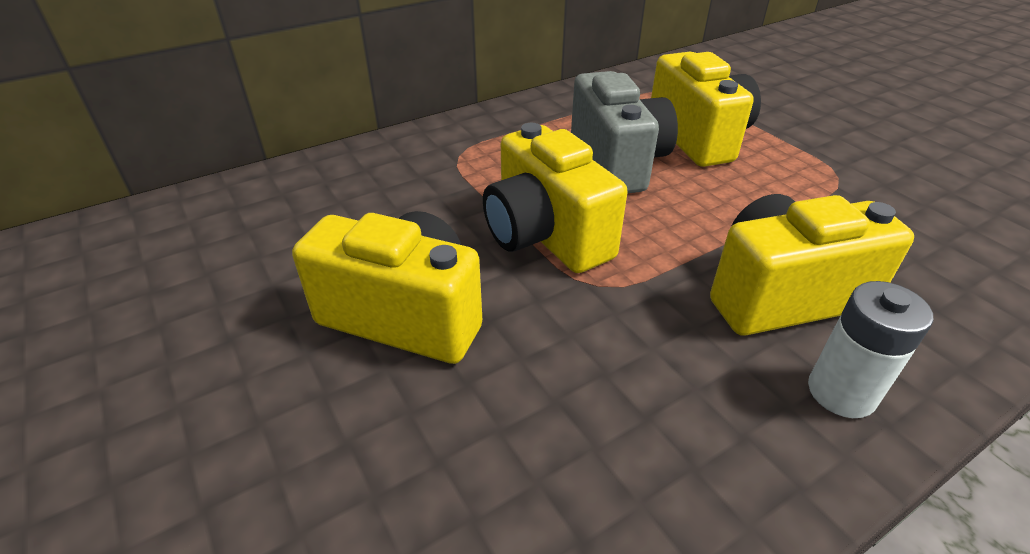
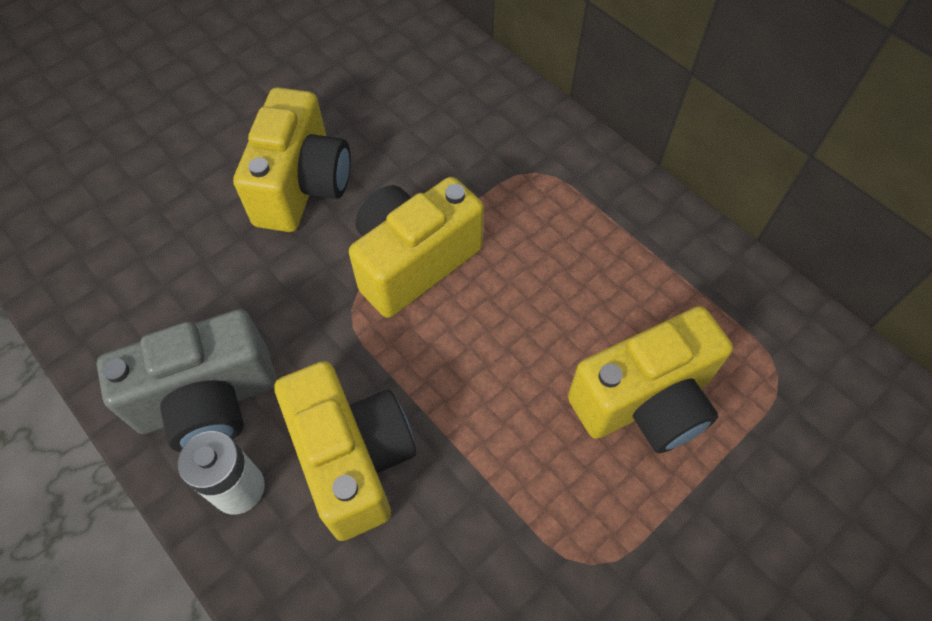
camera: 80 degrees right, 20 degrees up
(617, 163) = (558, 313): grey camera -> grey camera (208, 401)

